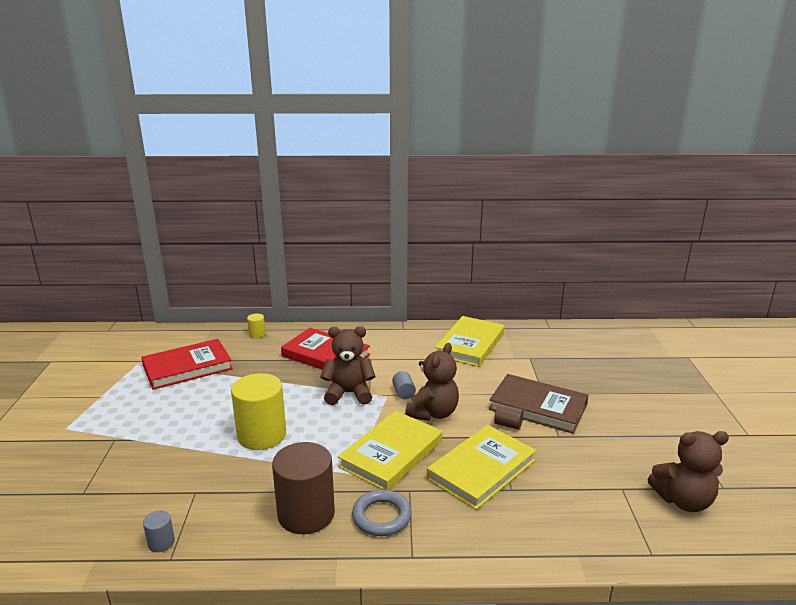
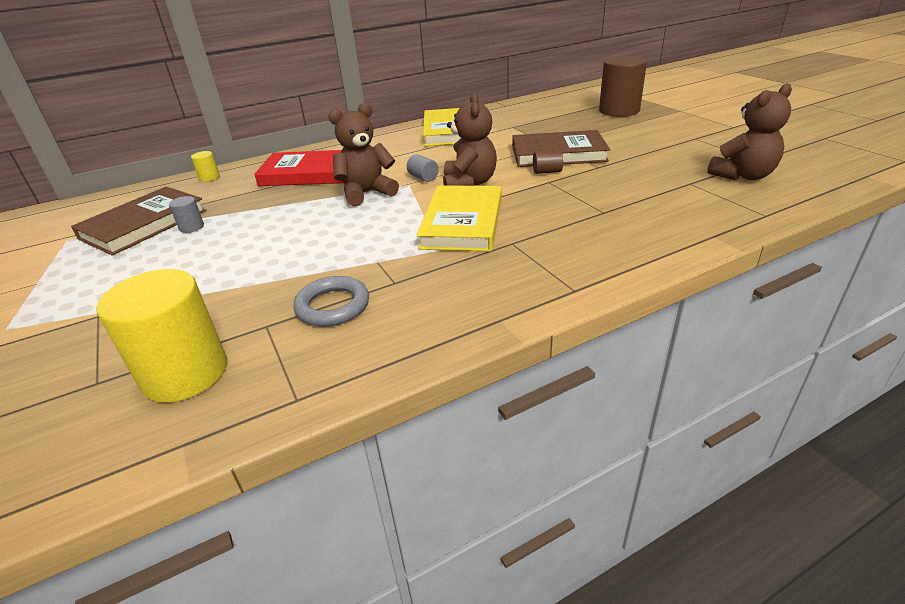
camera: 25 degrees left, 10 degrees up
(161, 542) = (267, 388): grey cylinder -> grey cylinder (191, 227)
(187, 367) = (144, 224): red book -> brown book
(261, 435) = (301, 252): yellow cylinder -> yellow cylinder (185, 373)
(306, 514) = (425, 297): brown cylinder -> brown cylinder (619, 111)
(381, 516) = (508, 271): grey ring -> grey ring (333, 306)
(481, 470) = (561, 207): yellow book -> none

